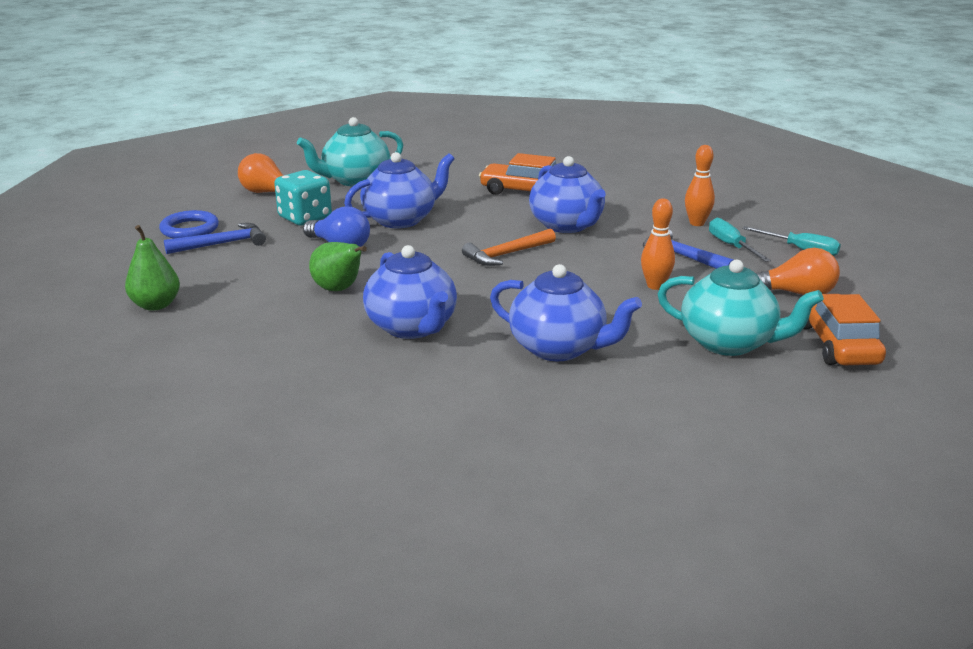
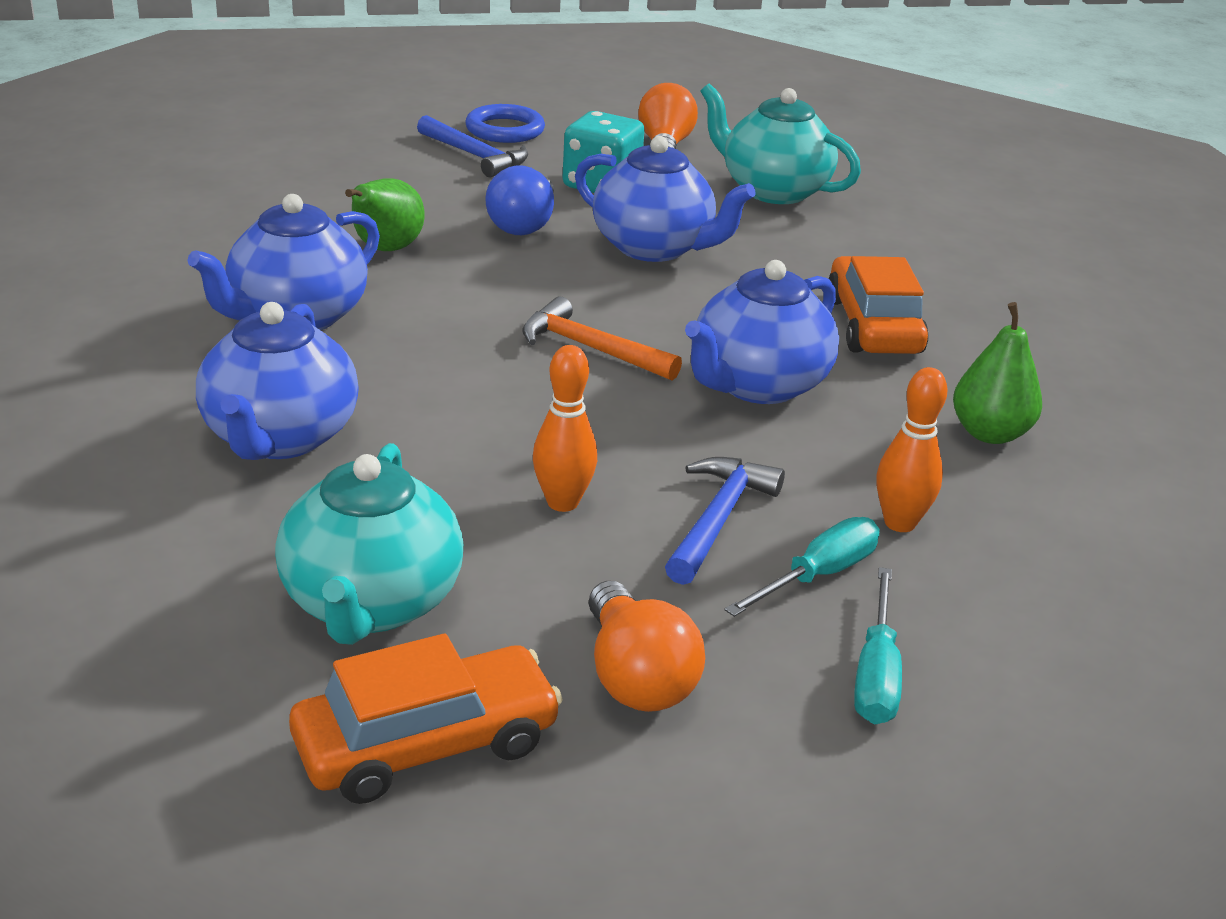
camera: 65 degrees right, 5 degrees up
(156, 305) = (281, 159): green pear -> green pear (989, 433)

